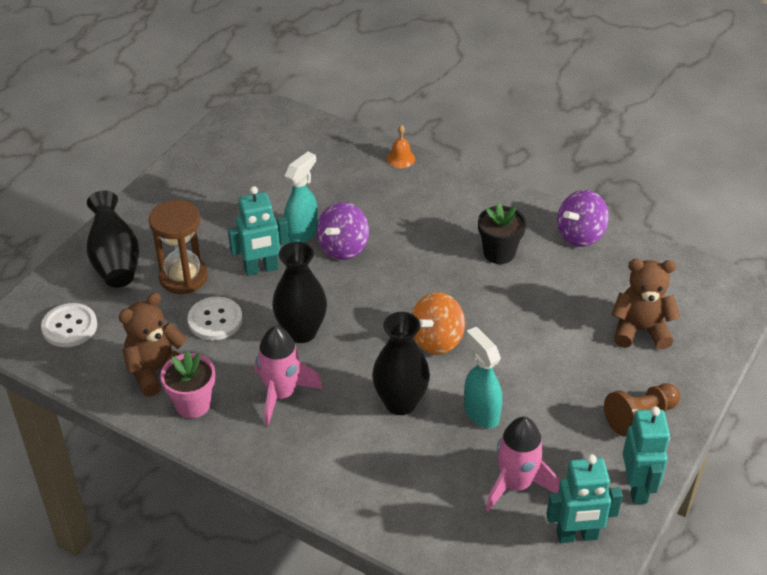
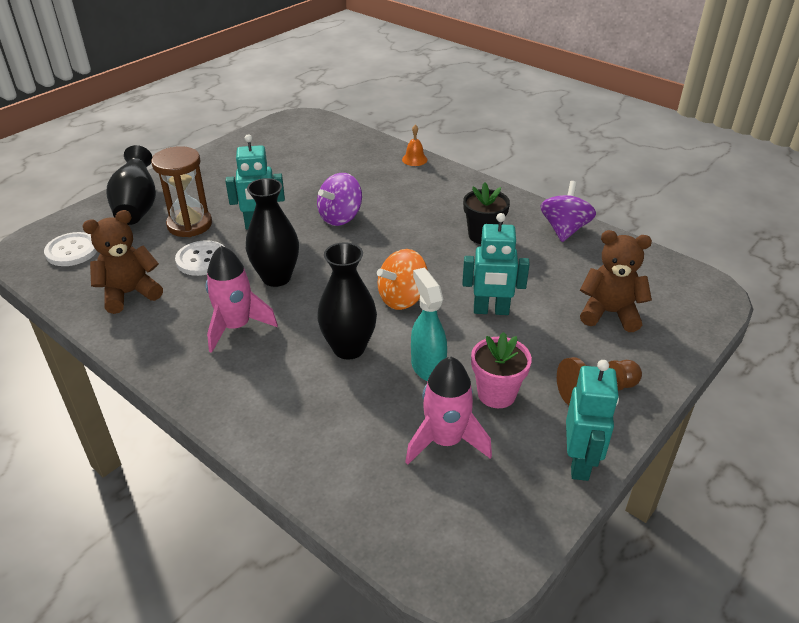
camera: 10 degrees right, 5 degrees down
(193, 404) = (149, 325): pink flower pot -> pink flower pot (496, 394)
(302, 233) = (308, 203): turquoise spray bottle -> none
(577, 536) = (500, 504): turquoise robot -> turquoise robot (491, 311)
(580, 235) = (564, 229): purple spinning top -> purple spinning top turned 135 degrees clockwise

